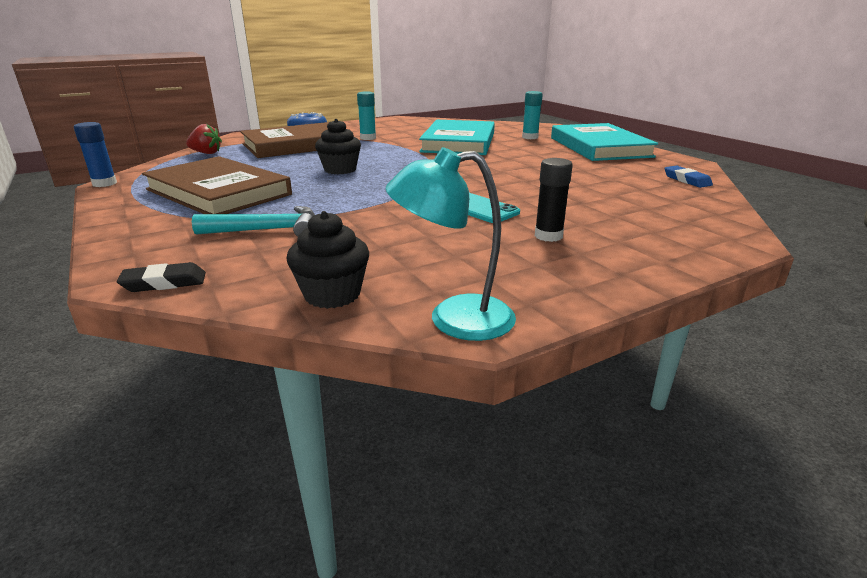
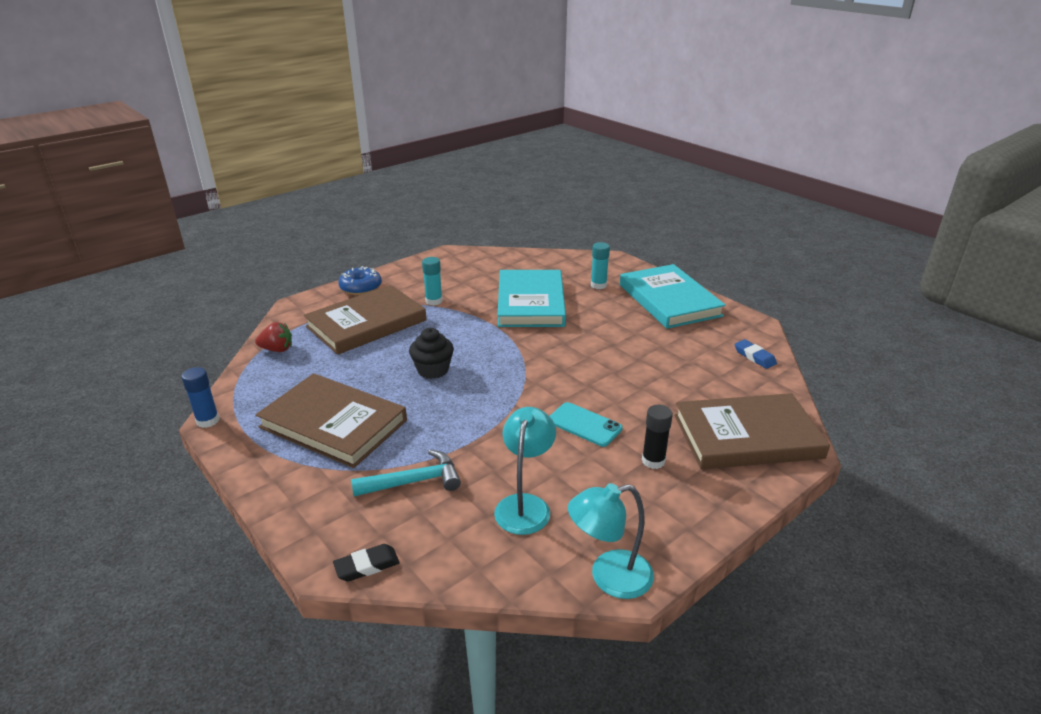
camera: 10 degrees left, 5 degrees up
(332, 294) = (509, 562): black cupcake -> none
(379, 255) = (525, 505): none -> turquoise lamp
(669, 227) = (747, 436): none -> brown book

